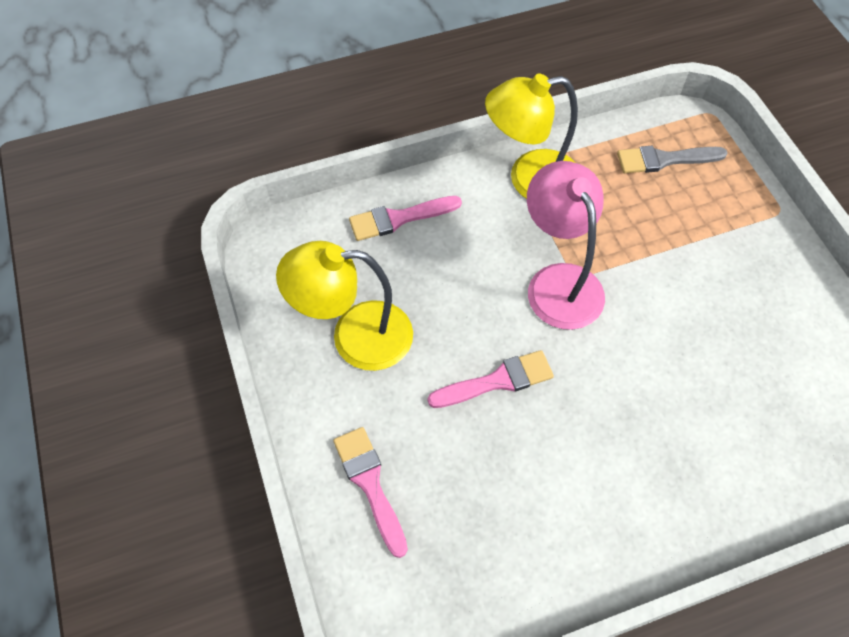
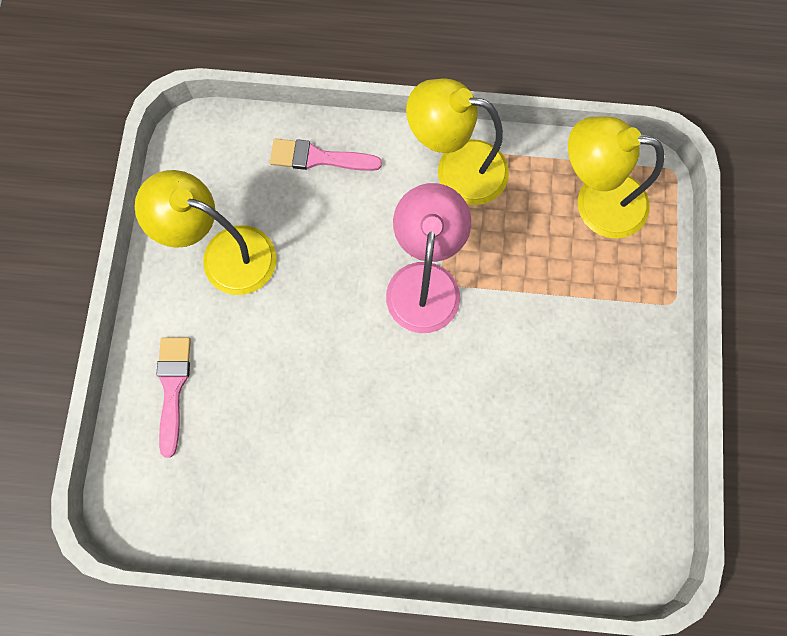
camera: 25 degrees right, 15 degrees up
(497, 381) = (320, 347): pink brush -> none
(665, 160) = (596, 202): grey brush -> yellow lamp

